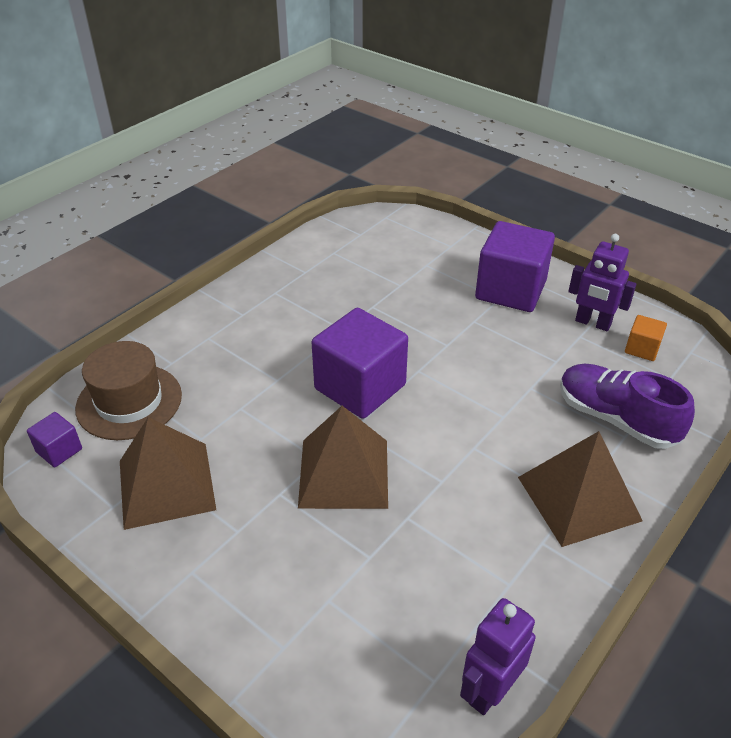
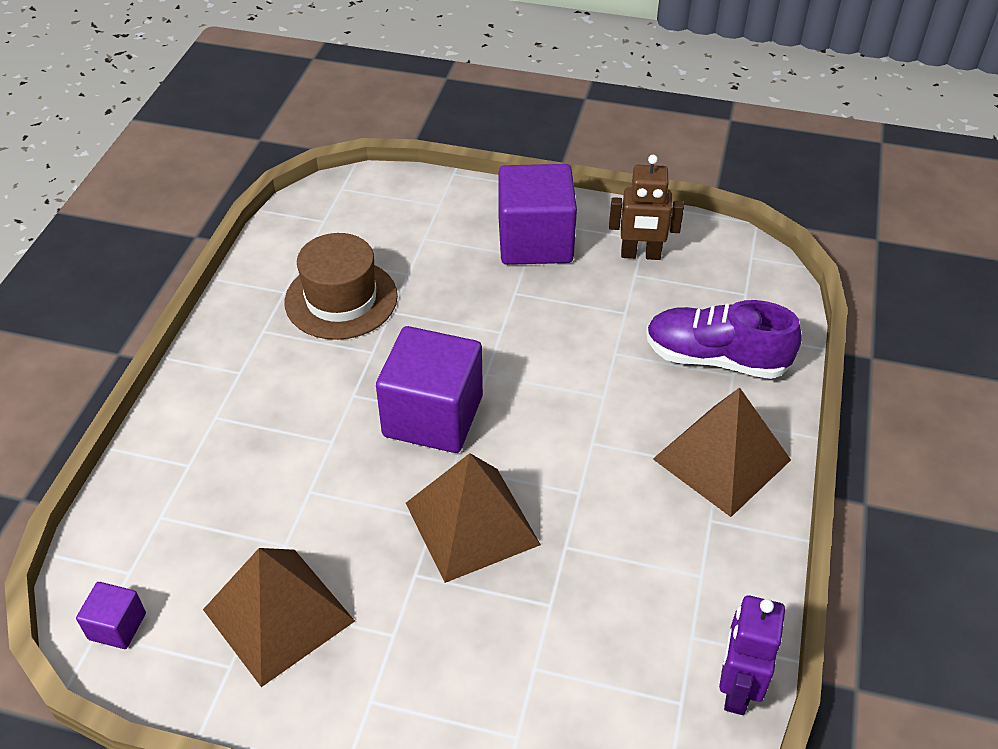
camera: 25 degrees left, 5 degrees up
(129, 401) = (167, 533): brown hat -> brown hat (341, 299)
(592, 323) = (640, 255): purple robot -> brown robot
(642, 349) = (703, 269): orange cube -> none

